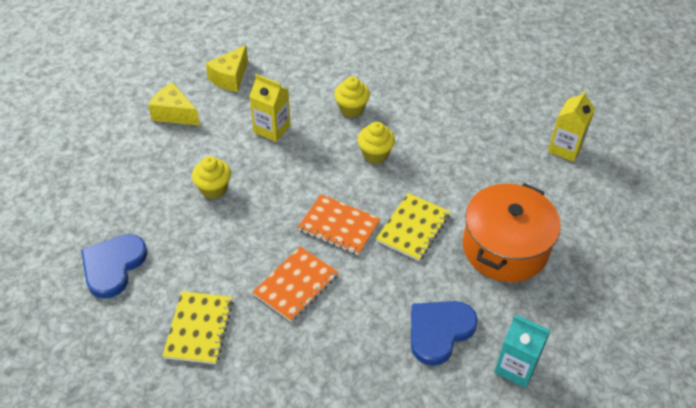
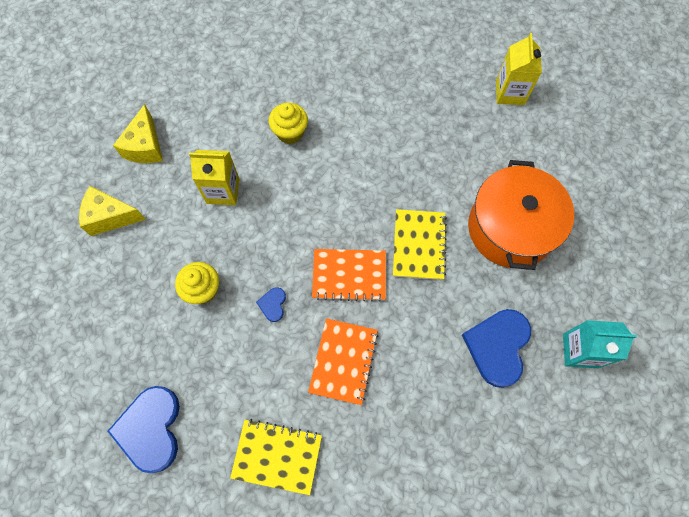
camera: 25 degrees left, 20 degrees up
(199, 328) = (277, 456): yellow notebook -> yellow notebook turned 60 degrees counterclockwise
(262, 221) = (273, 304): none -> blue heart
(375, 154) = (341, 176): yellow cupcake -> none

